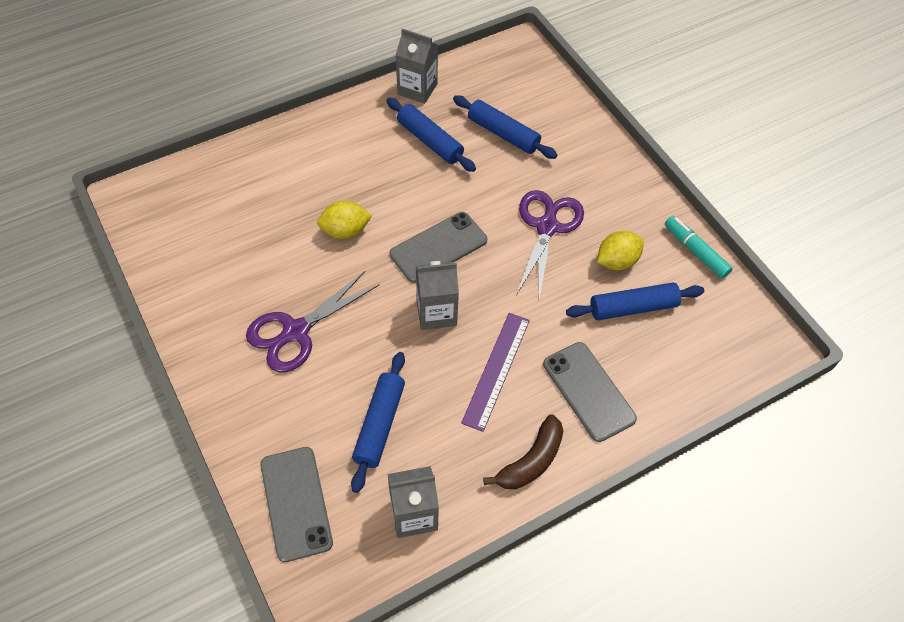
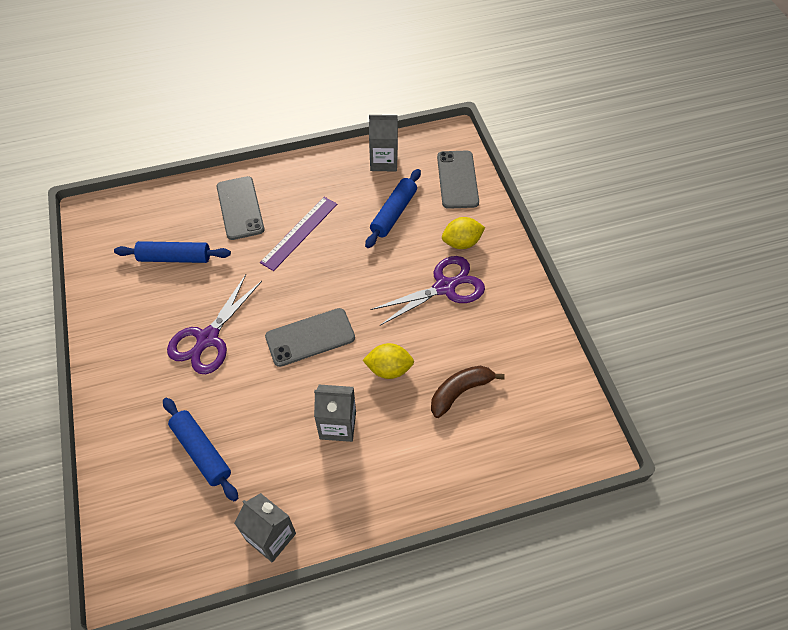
camera: 165 degrees left, 0 degrees up
(430, 141) = (280, 457): blue rolling pin -> none
(436, 313) = (330, 282): grey carton -> grey carton (338, 425)
(531, 461) = (298, 175): brown banana -> brown banana (460, 391)
(617, 261) = (165, 296): yellow lemon -> yellow lemon (461, 242)
(695, 251) = (95, 293): turquoise marker -> none

